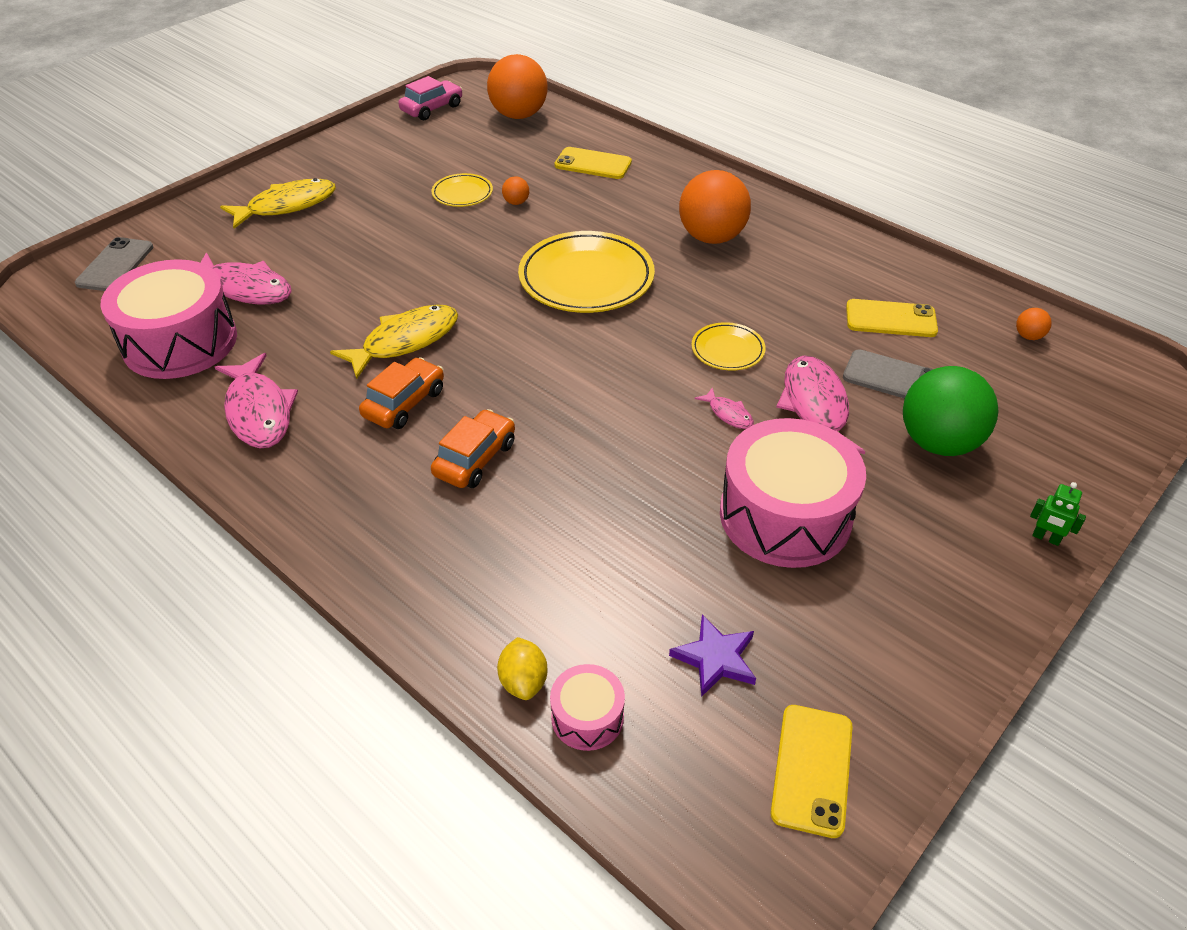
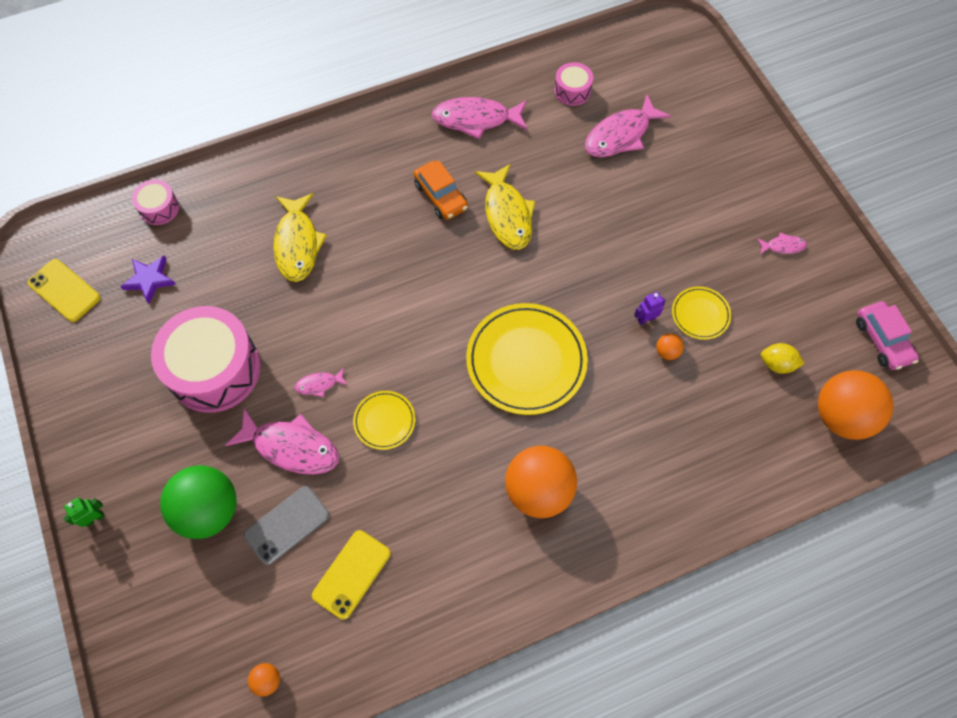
camera: 115 degrees right, 20 degrees up
(115, 265) = (687, 67): grey phone -> none
(180, 342) = (572, 91): pink drum -> pink drum, size x0.47
(287, 206) = (731, 182): yellow fish -> yellow fish (297, 244)
(356, 166) = (783, 246): none -> pink fish
(475, 459) = (367, 218): orange car -> none
(488, 221) = (646, 319): none -> purple robot
(523, 681) = (197, 189): yellow lemon -> yellow lemon (777, 364)
(593, 164) = (712, 446): yellow phone -> none

